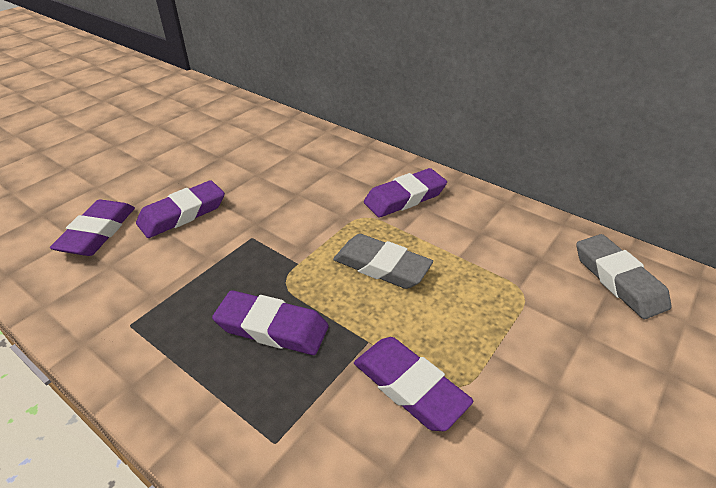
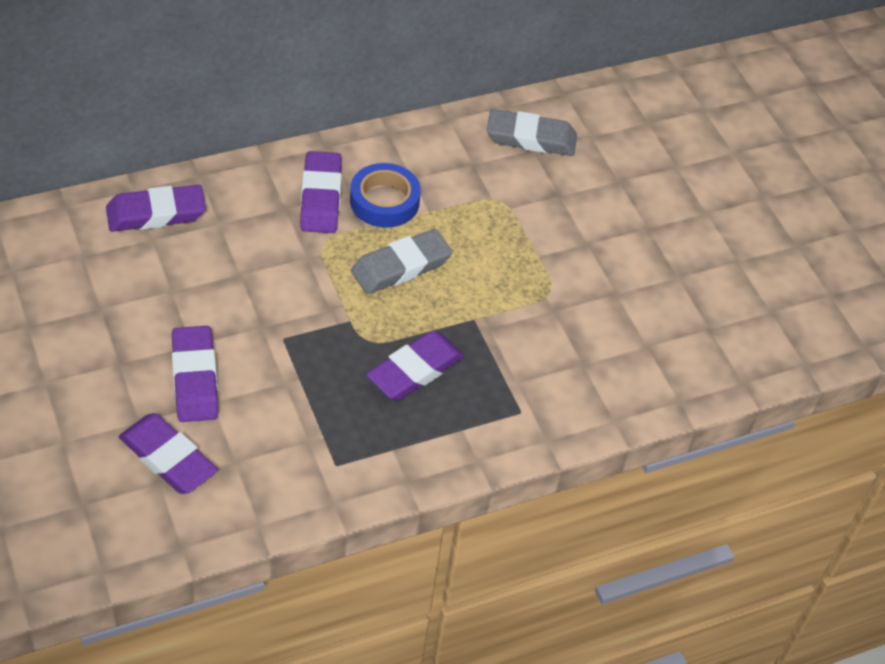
camera: 65 degrees left, 10 degrees up
(409, 386) = (531, 317): purple eraser -> purple eraser (156, 213)
(438, 228) = (384, 201): none -> blue tape

